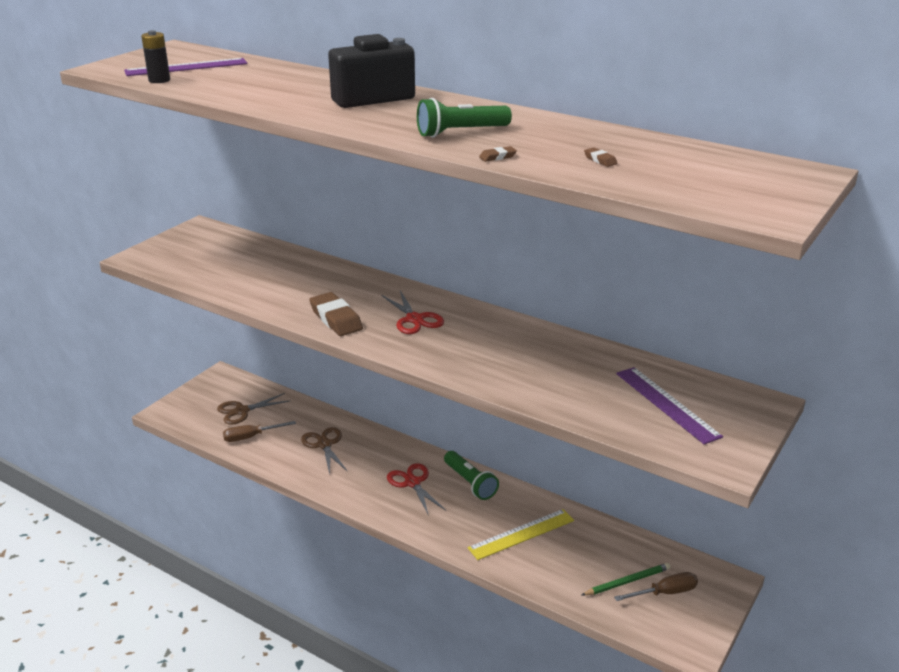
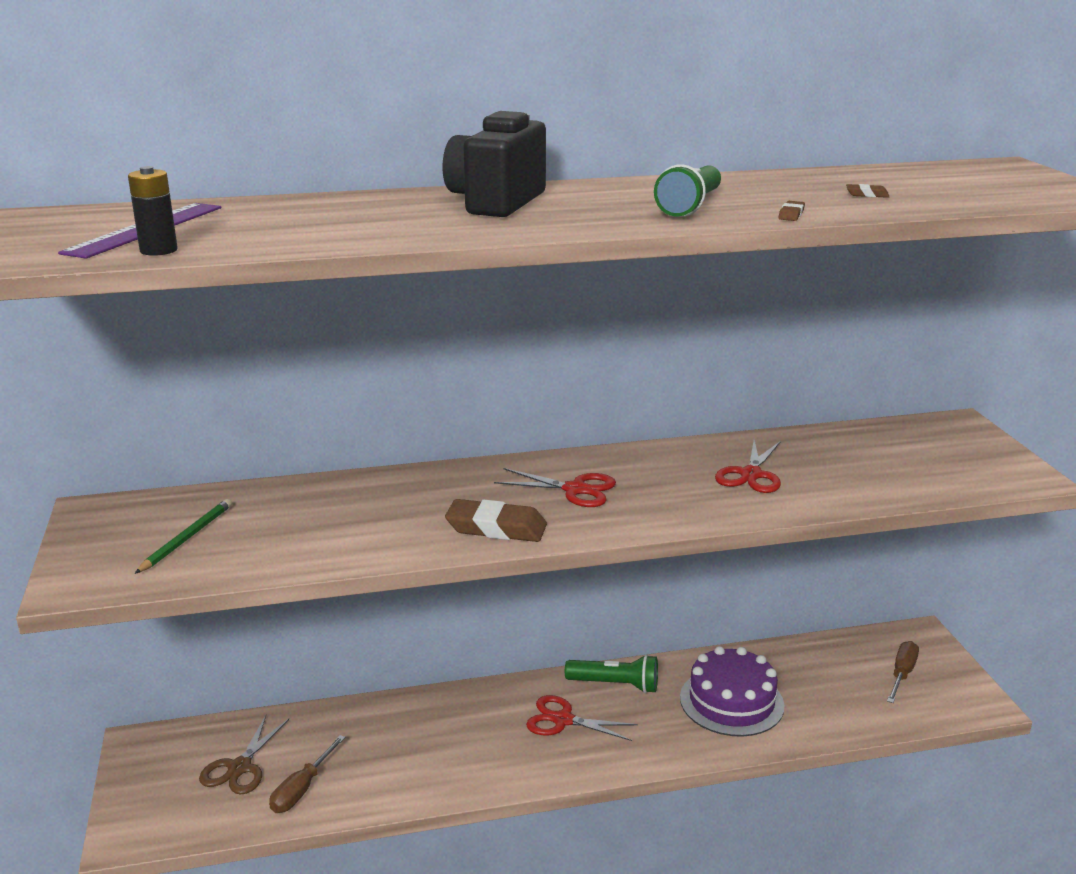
camera: 45 degrees left, 5 degrees down
(324, 445) = (407, 741): brown scissors -> none
(521, 534) = (731, 701): yellow ruler -> purple cake
(531, 361) = (751, 475): none -> red scissors
(627, 581) = (865, 684): green pencil -> green pencil (186, 538)
(666, 404) = (910, 456): purple ruler -> none

